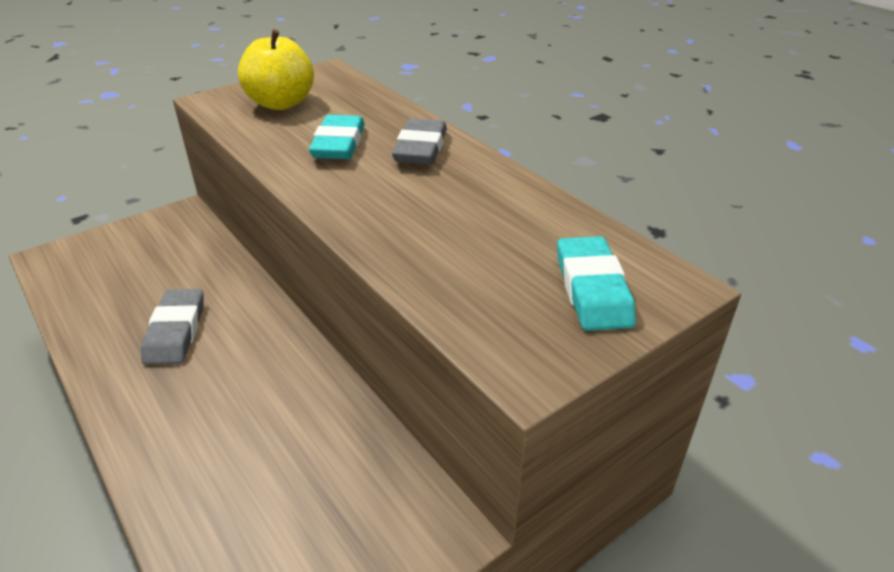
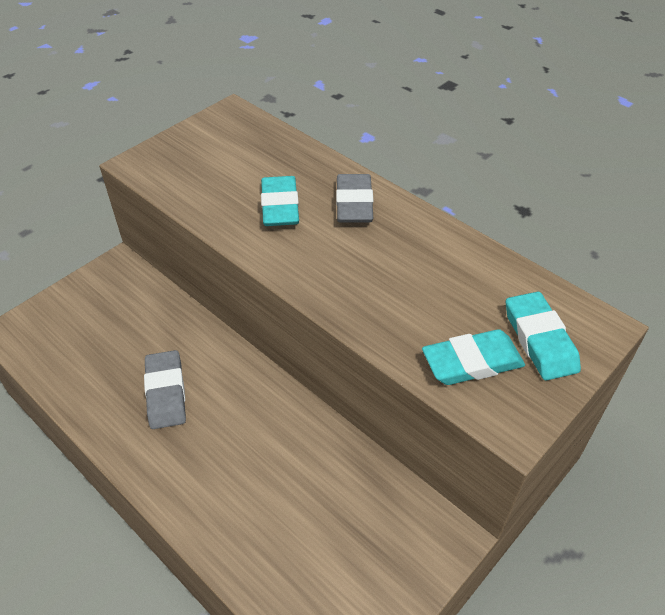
camera: 10 degrees left, 10 degrees up
(281, 103) = (206, 161): yellow apple -> none
(498, 301) = (472, 362): none -> turquoise eraser

